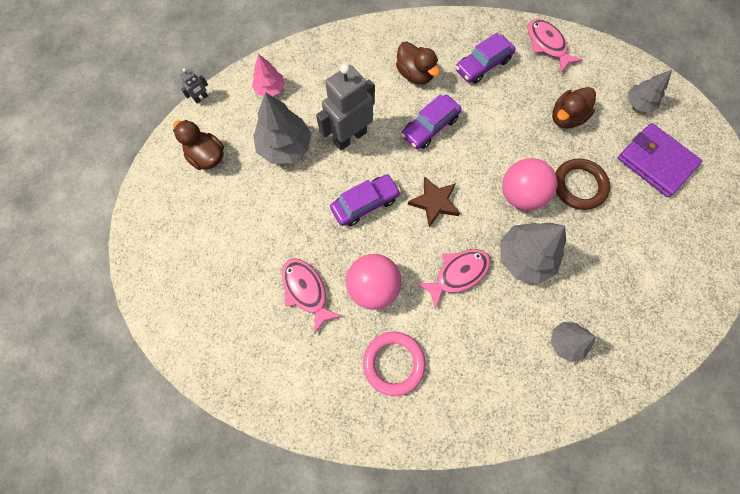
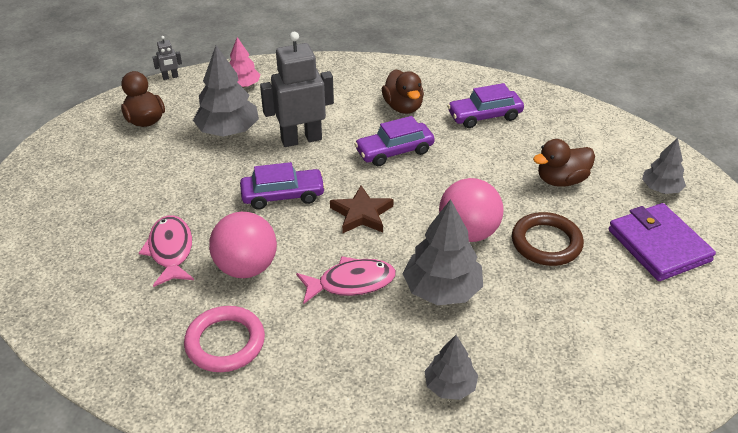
camera: 20 degrees right, 30 degrees down
(547, 45) = (570, 116): pink fish -> none

